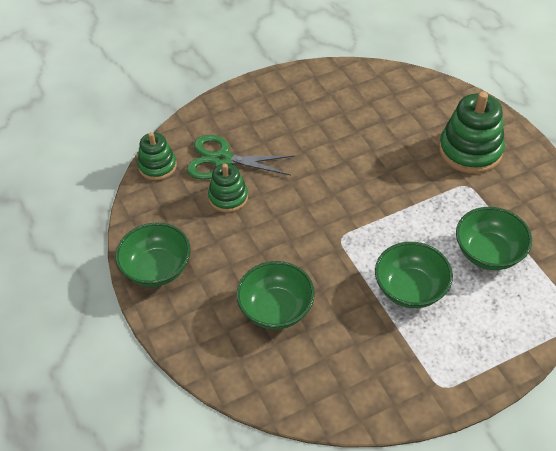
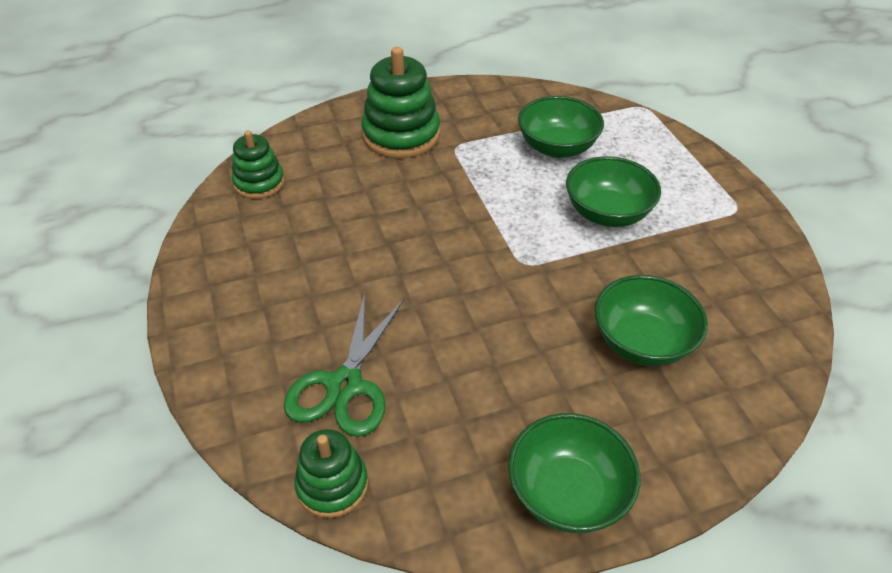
camera: 85 degrees left, 5 degrees down
(228, 197) = (429, 382): green stacking toy -> green stacking toy (259, 183)

